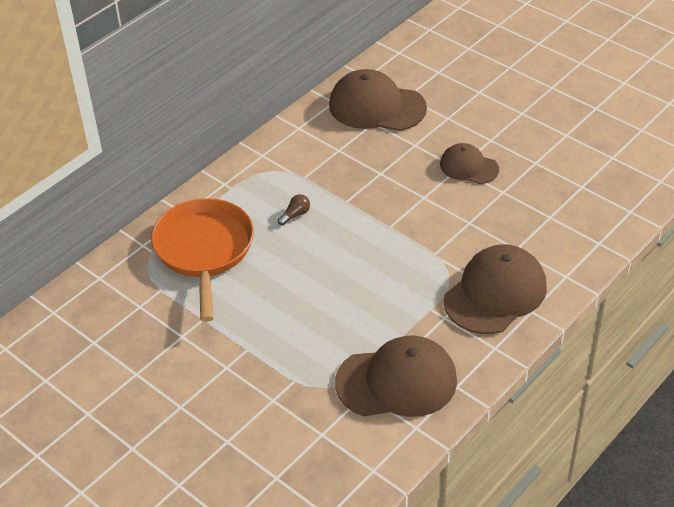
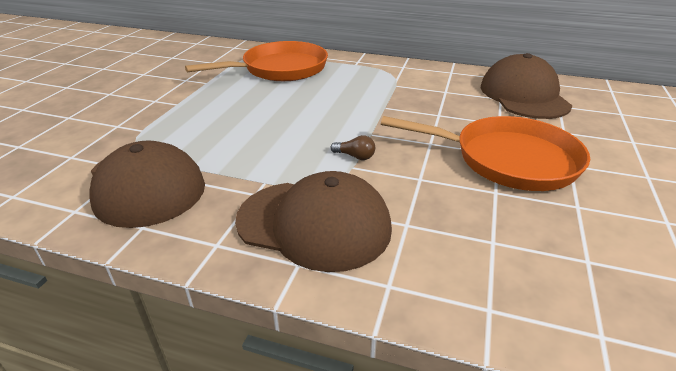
camera: 65 degrees right, 10 degrees down
(295, 215) = (347, 91): brown light bulb -> brown light bulb (355, 156)
(469, 167) = (507, 160): brown cap -> orange pan

